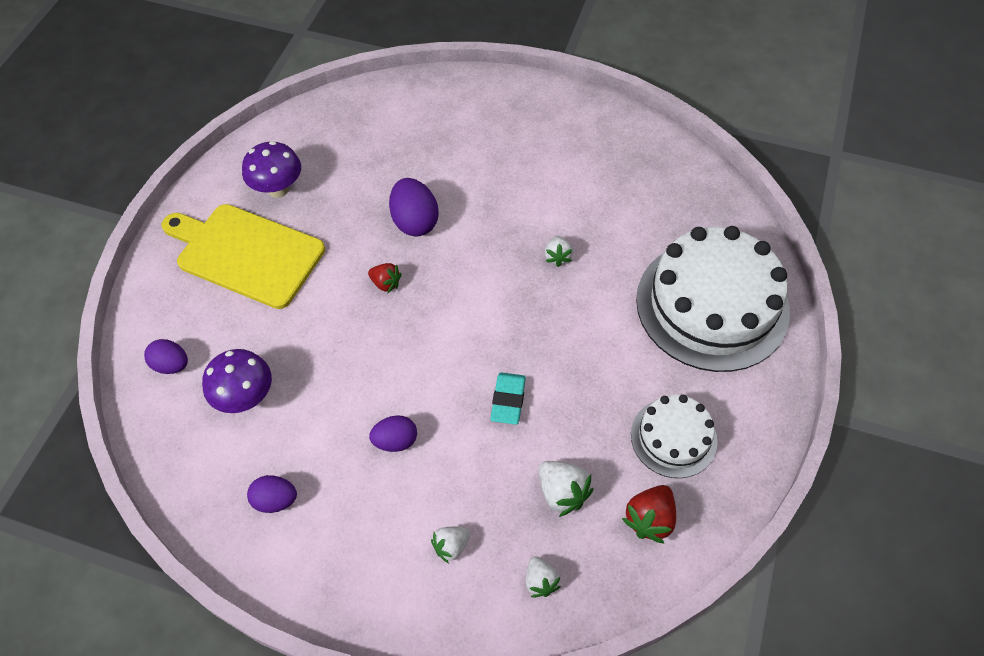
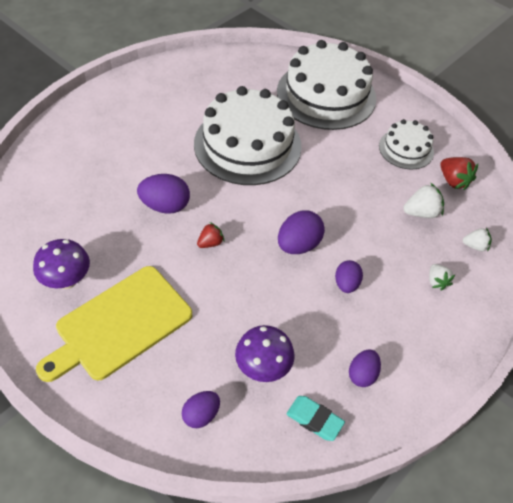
camera: 70 degrees left, 5 degrees down
(428, 369) = (298, 245): none -> purple egg
(508, 400) = (344, 212): turquoise eraser -> turquoise eraser (314, 419)
(557, 256) = (247, 145): white strawberry -> white cake

